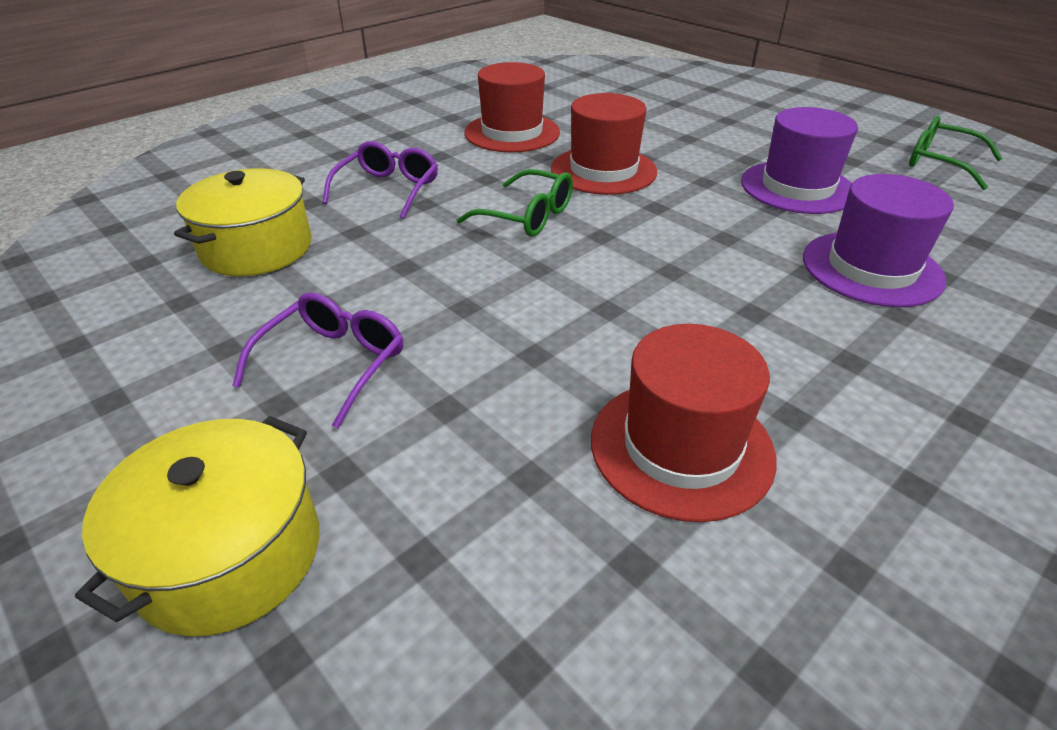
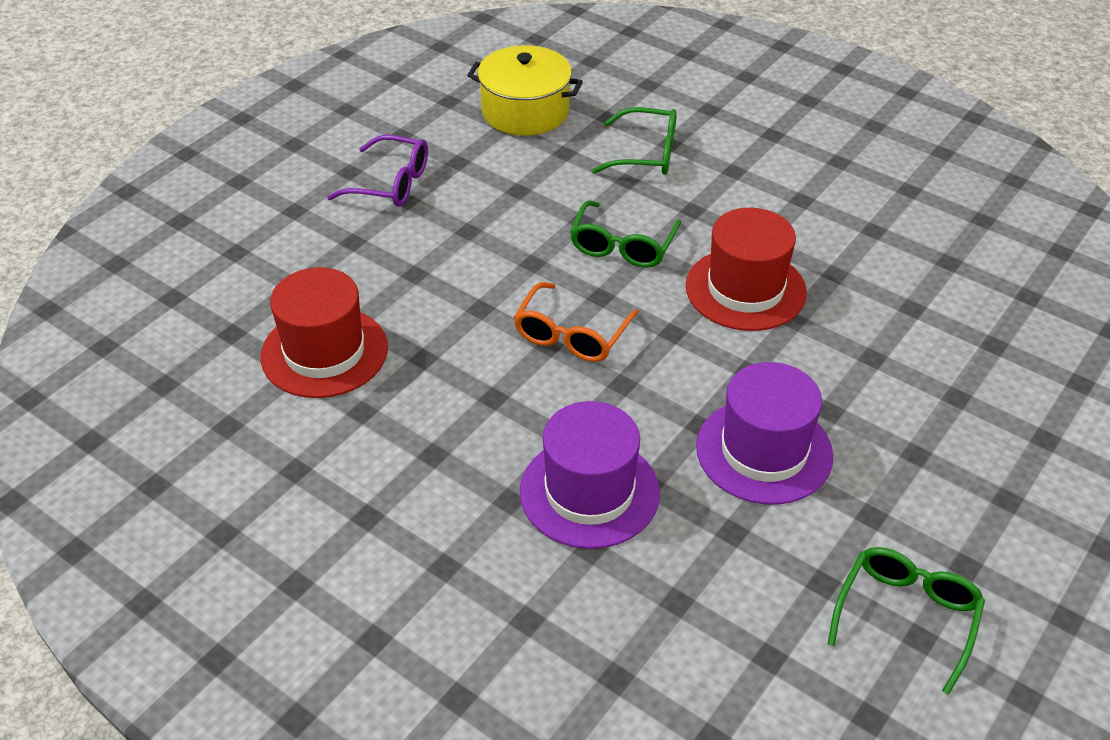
camera: 80 degrees right, 5 degrees up
(229, 553) = (237, 187): yellow pot -> none
(388, 189) = (646, 154): purple glasses -> green glasses
(512, 133) = (816, 211): red hat -> none
(657, 256) = (571, 335): none -> orange glasses

